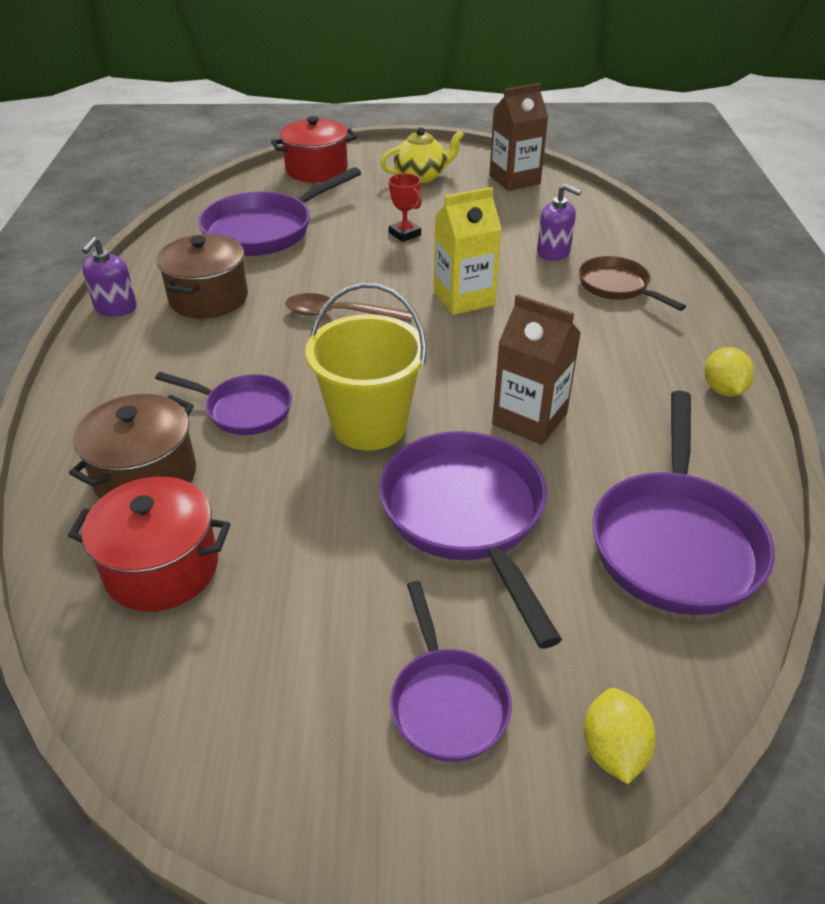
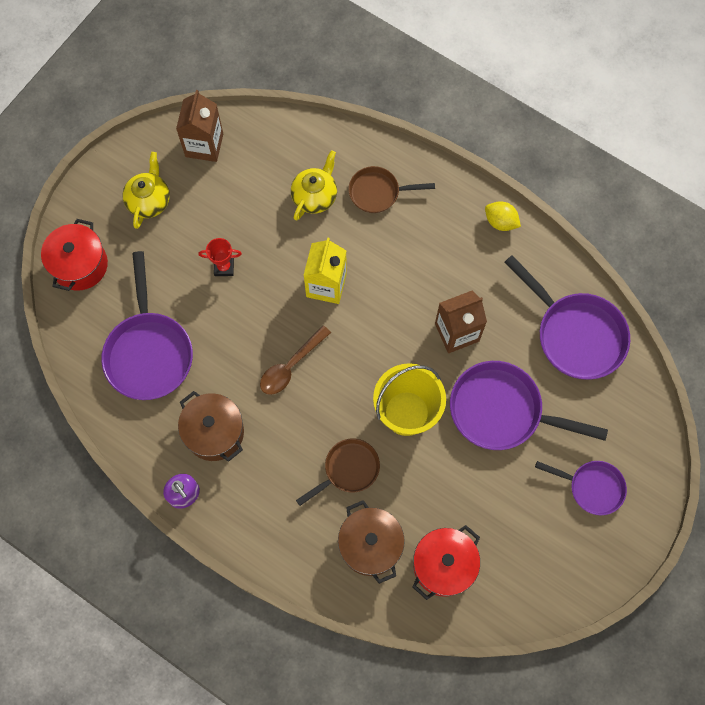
camera: 55 degrees left, 30 degrees up
(243, 410) = (348, 469): purple pan -> brown pan
(553, 252) = (315, 196): purple soap dispenser -> yellow teapot
(613, 750) = (649, 442): yellow lemon -> none

